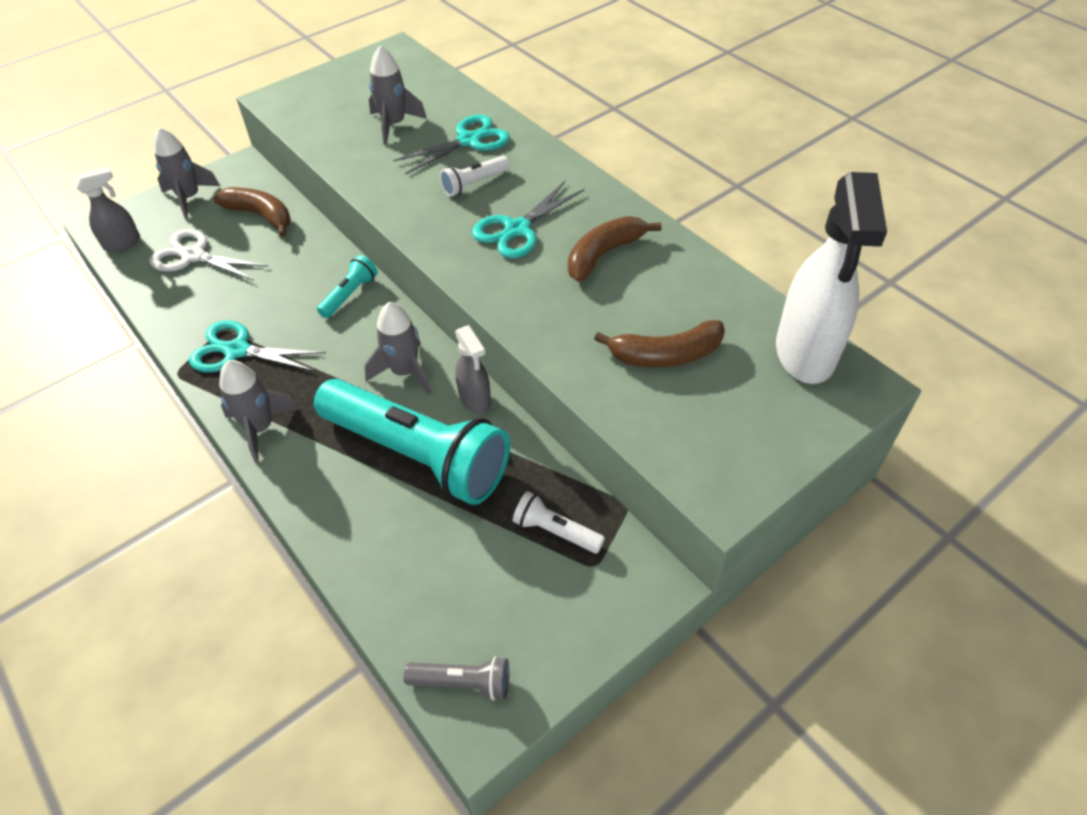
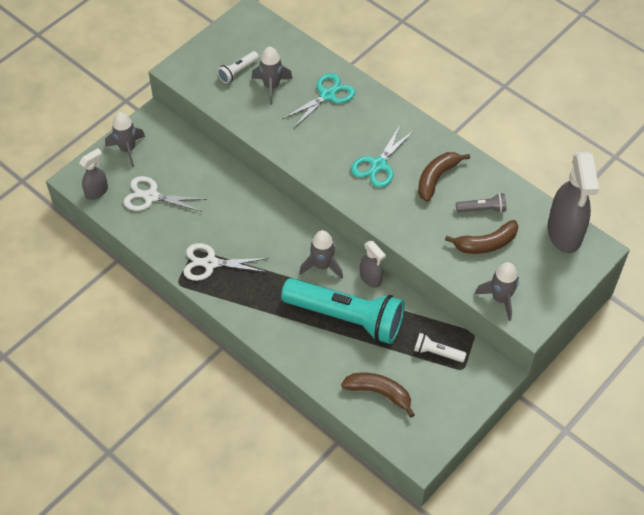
camera: 10 degrees left, 5 degrees up
(237, 350) = (210, 263): turquoise scissors -> white scissors
(260, 428) = (246, 313): grey rocket -> grey rocket (500, 299)
(261, 215) = (185, 159): brown banana -> brown banana (379, 393)
(350, 295) = (269, 215): turquoise flashlight -> none
(463, 682) = (407, 437): grey flashlight -> grey flashlight (482, 209)
(474, 184) = (341, 131): white flashlight -> white flashlight (238, 71)
(805, 353) = (564, 233): white spray bottle -> grey spray bottle

